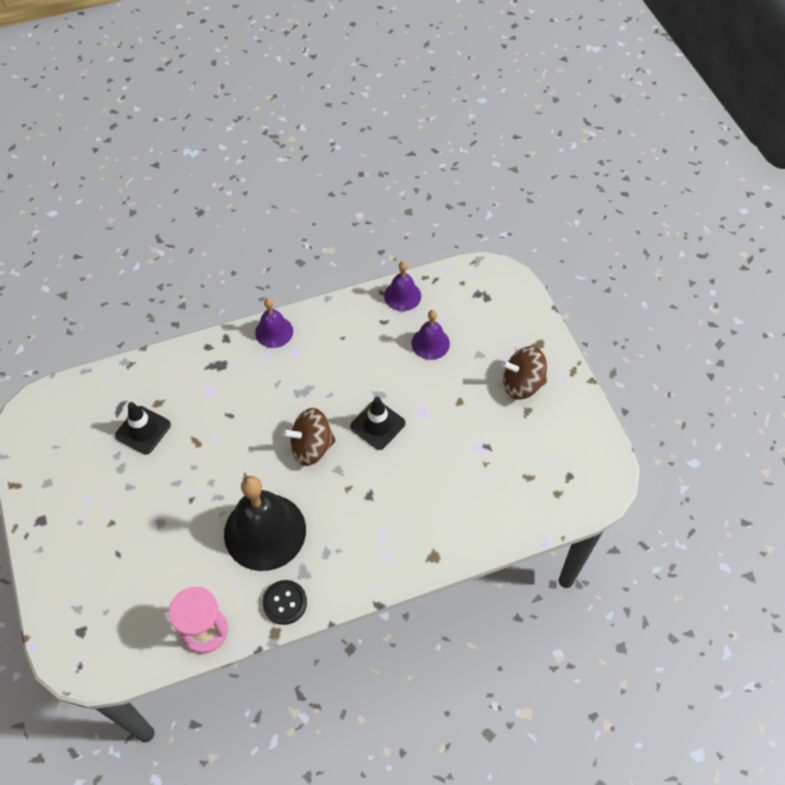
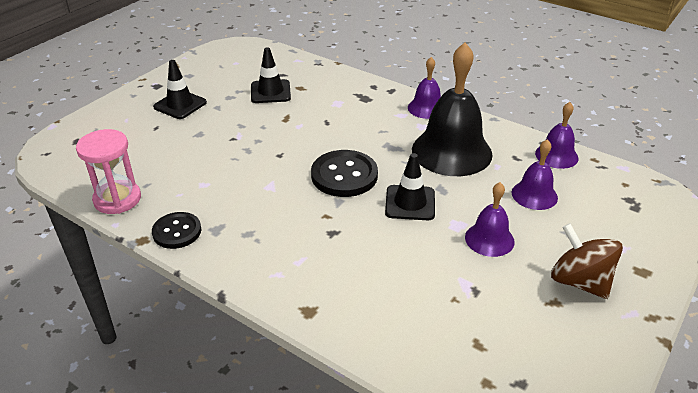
camera: 55 degrees right, 20 degrees down
(96, 516) = (180, 105): none -> black traffic cone
(265, 531) = (238, 188): black bell -> black bell (451, 151)
(311, 447) = (344, 175): brown spinning top -> black button
(450, 403) = (489, 239): none -> purple bell

